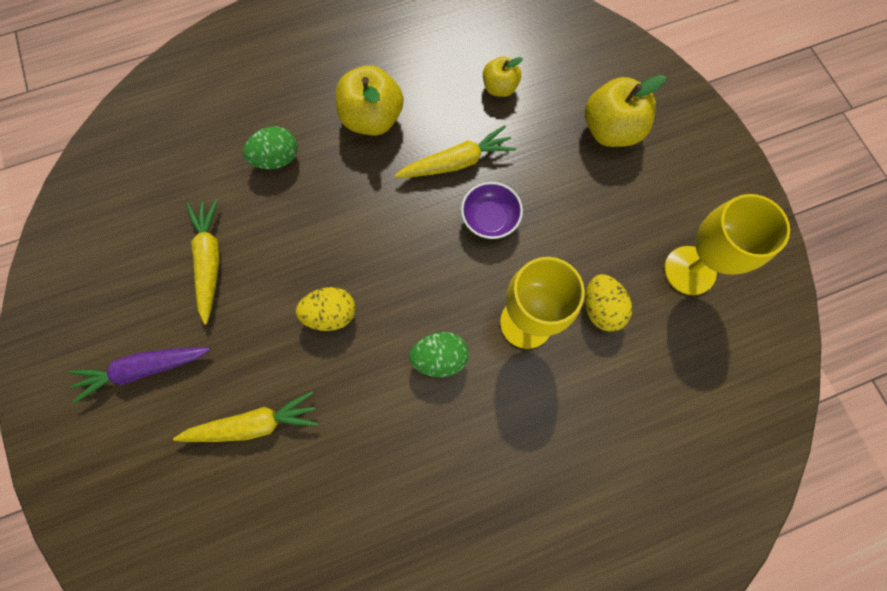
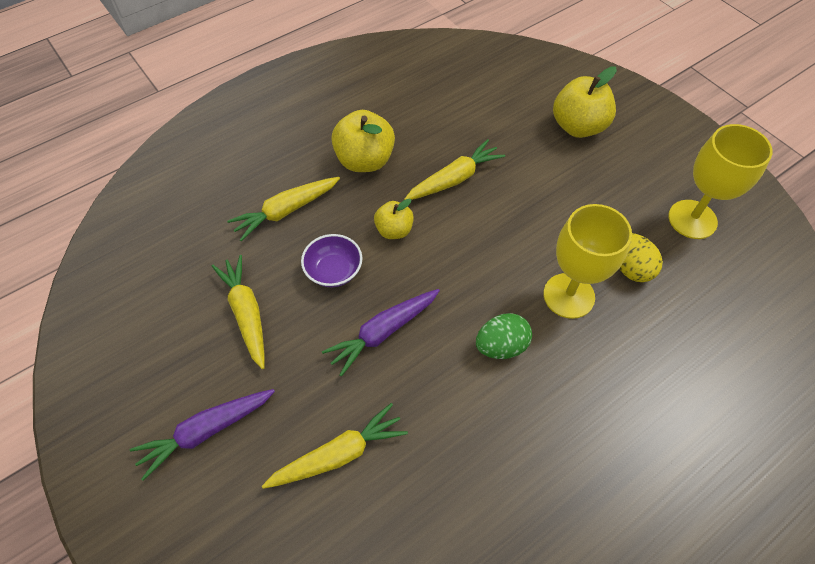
camera: 15 degrees left, 15 degrees down
(277, 159) = (285, 211): green egg -> yellow carrot
(331, 314) = (382, 333): yellow egg -> purple carrot
(489, 219) = (501, 218): purple bowl -> purple bowl (334, 271)
(499, 88) = (469, 114): yellow apple -> yellow apple (394, 230)

